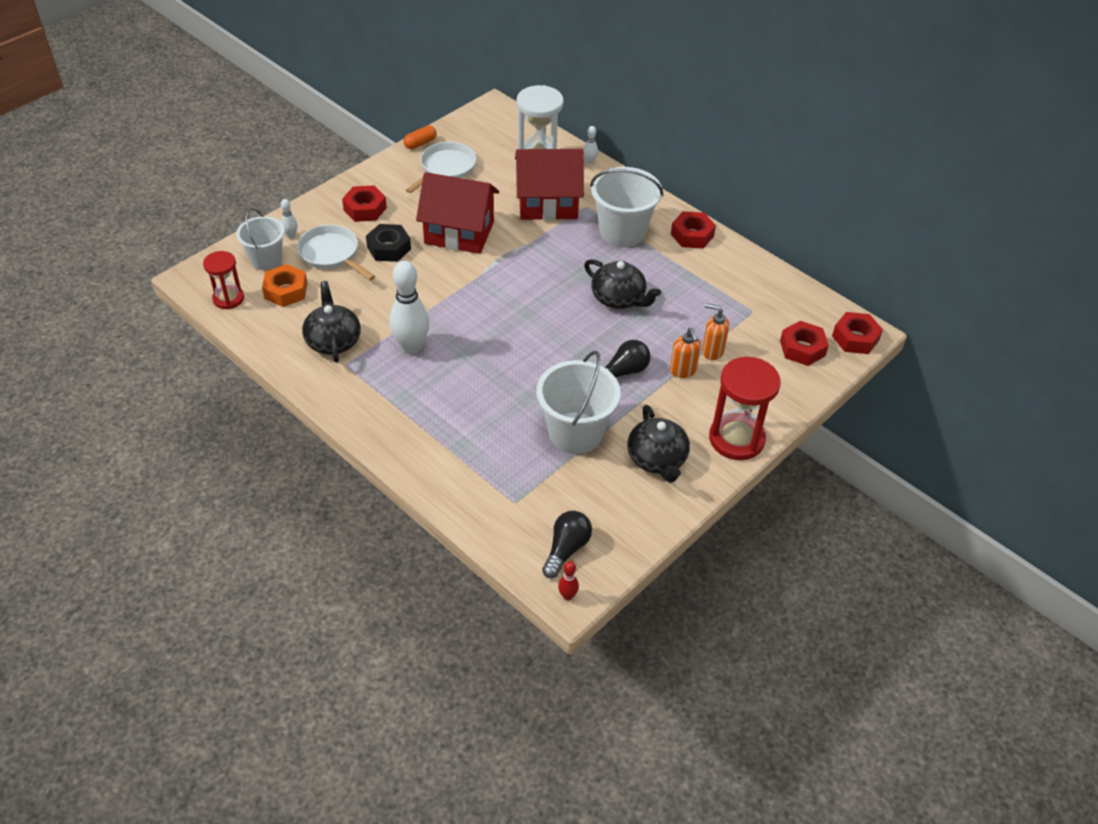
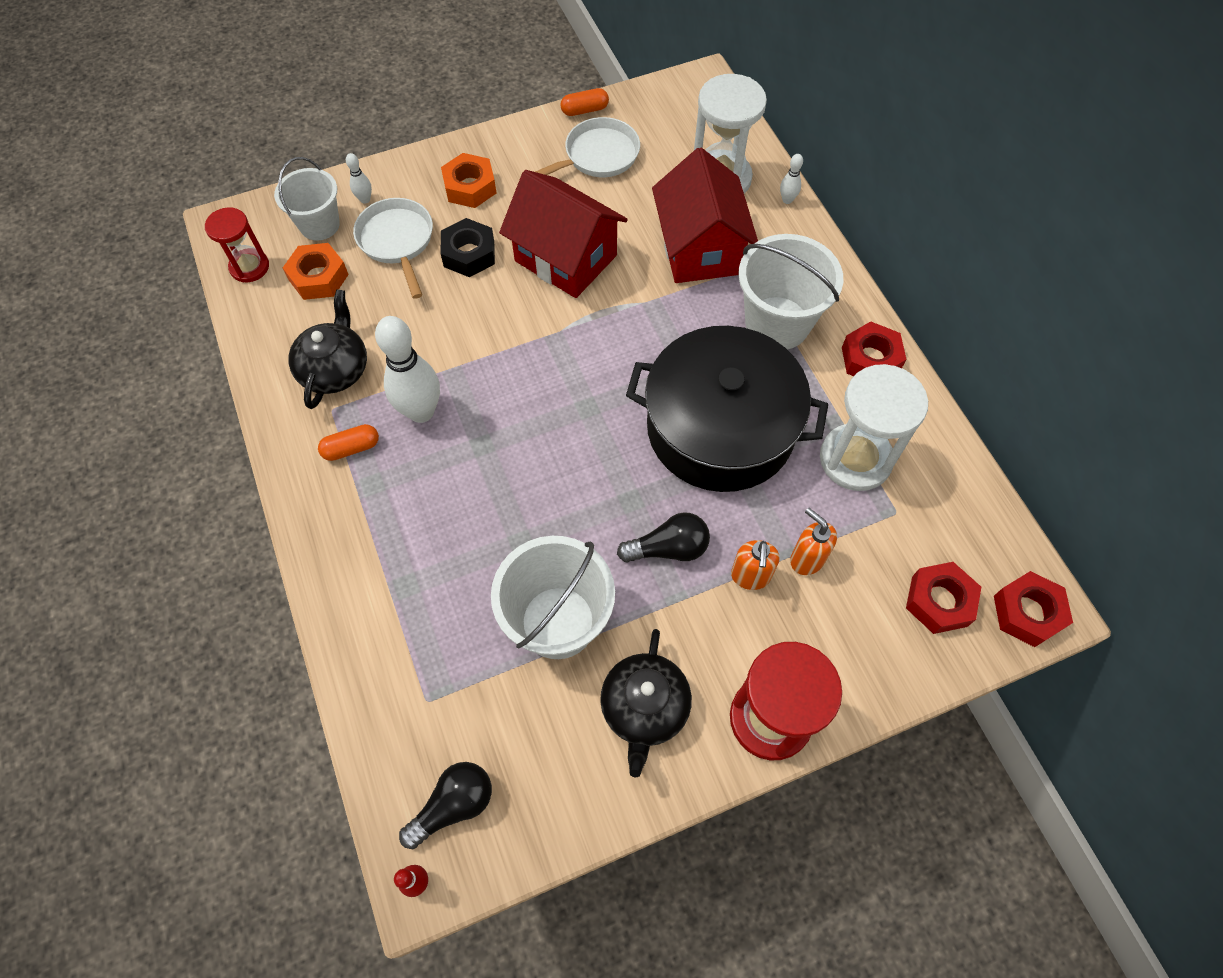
camera: 25 degrees right, 15 degrees up
(365, 209) = (470, 187): red nut -> orange nut
(374, 382) = (351, 448): none -> orange capsule
(548, 204) = (700, 248): red house -> red house turned 60 degrees clockwise
(619, 298) = (720, 428): black teapot -> black pot
(712, 291) = (855, 459): none -> white hourglass

